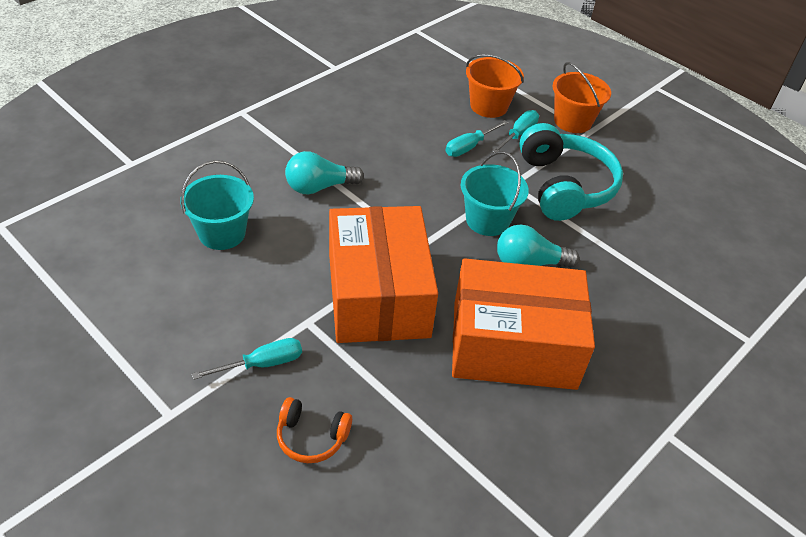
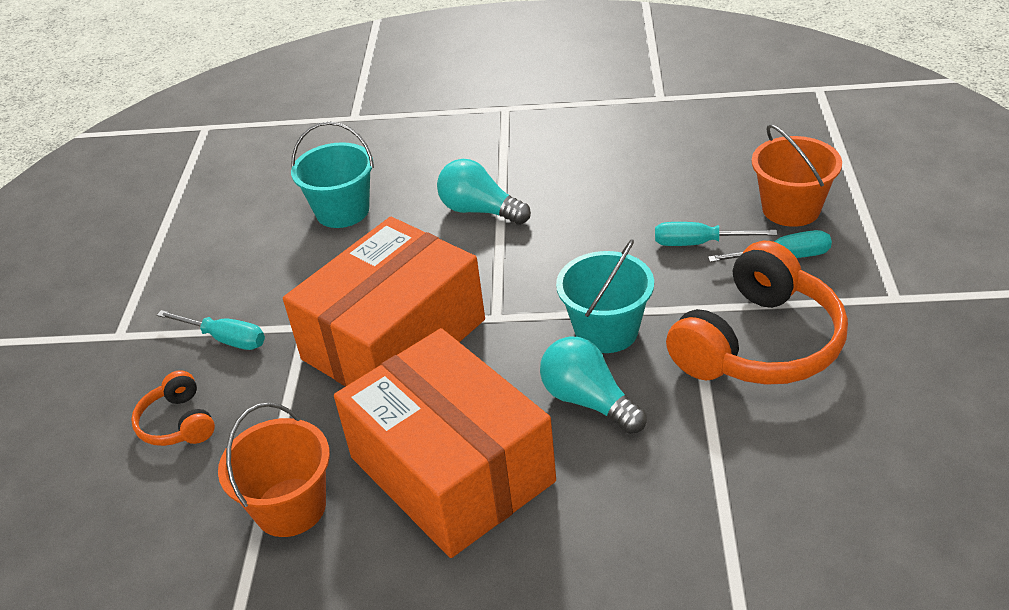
camera: 55 degrees right, 5 degrees down
(564, 186) = (759, 343): turquoise headphones -> orange headphones
(572, 121) = (888, 274): orange bucket -> orange bucket (290, 507)

